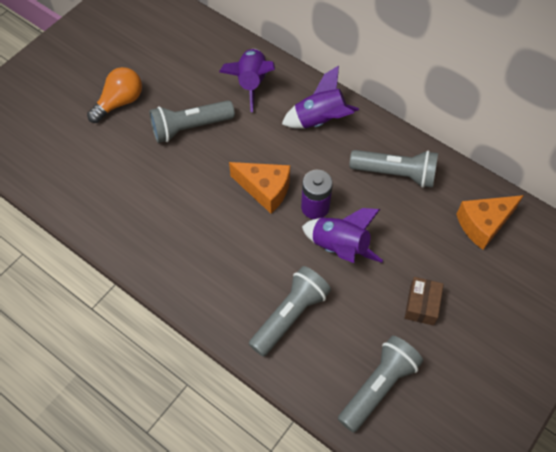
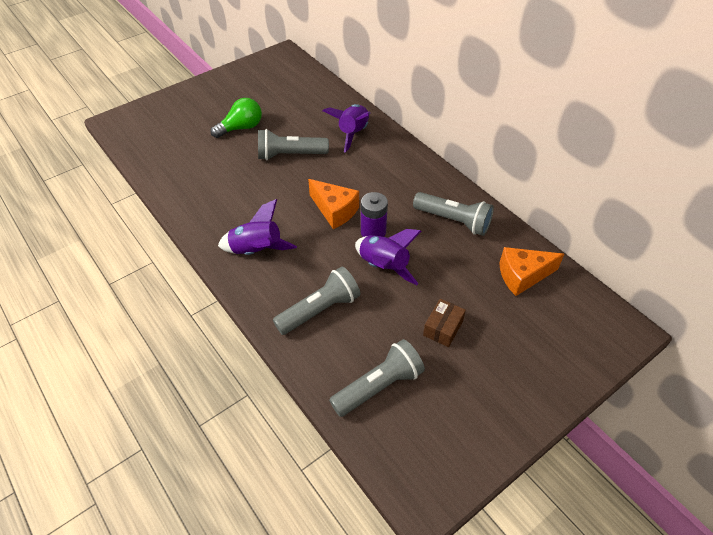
camera: 15 degrees right, 10 degrees down
(119, 102) = (241, 128): orange light bulb -> green light bulb
(320, 120) = (401, 170): purple rocket -> purple rocket (257, 250)

